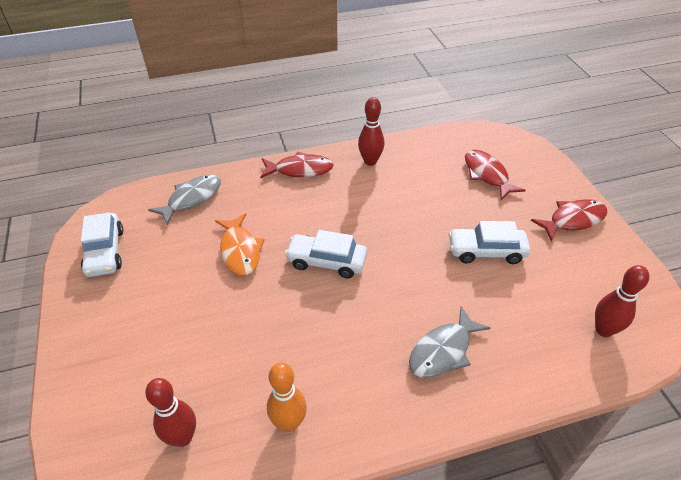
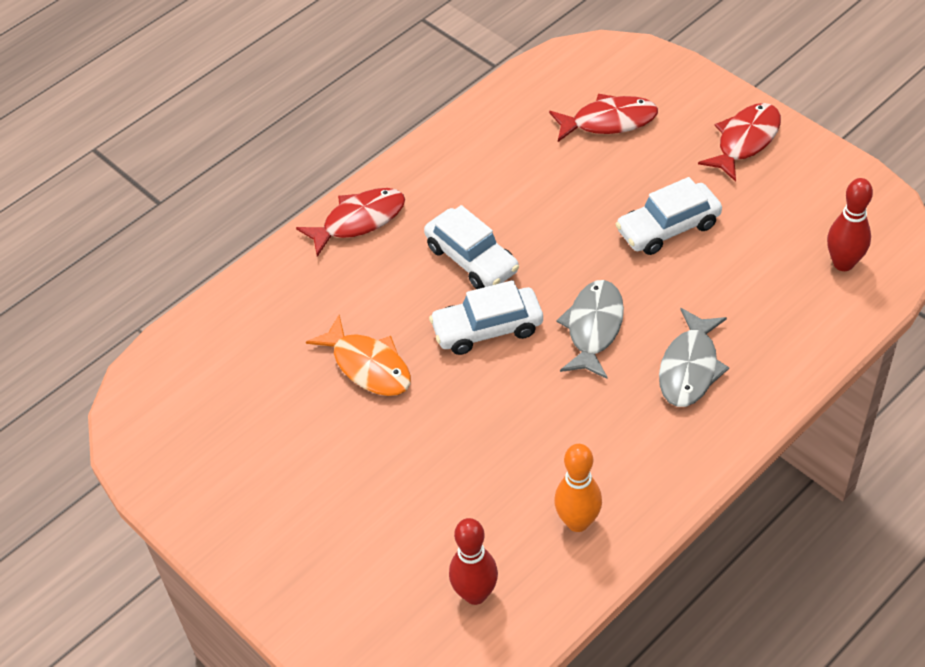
camera: 25 degrees left, 5 degrees up
(105, 252) = (189, 450): white car -> white car (472, 259)
(192, 199) = (242, 328): grey fish -> grey fish (593, 328)
(370, 161) = (445, 167): red bowling pin -> none
(487, 175) = (609, 121): red fish -> red fish turned 135 degrees clockwise

